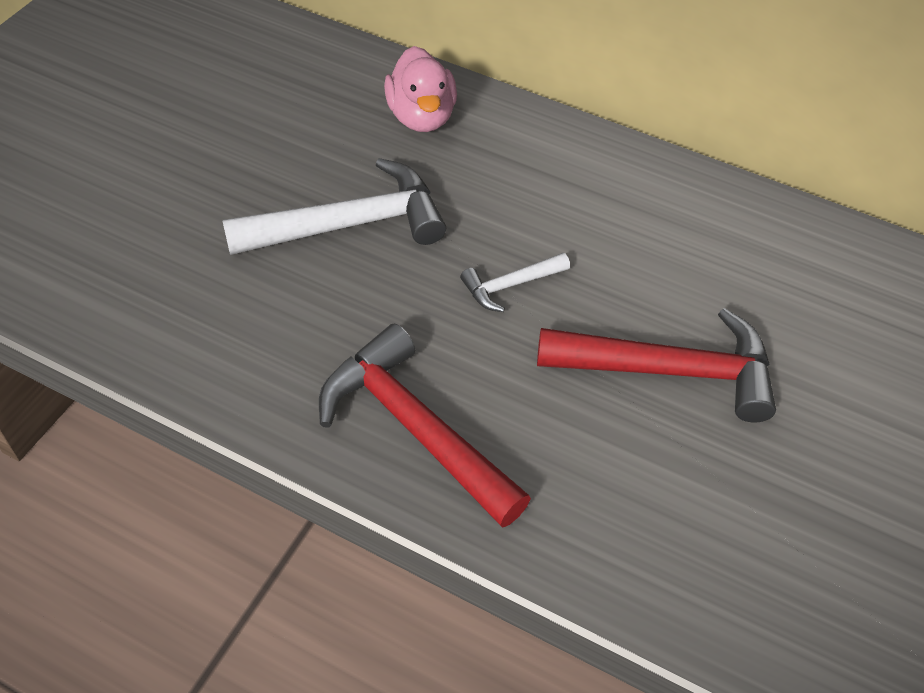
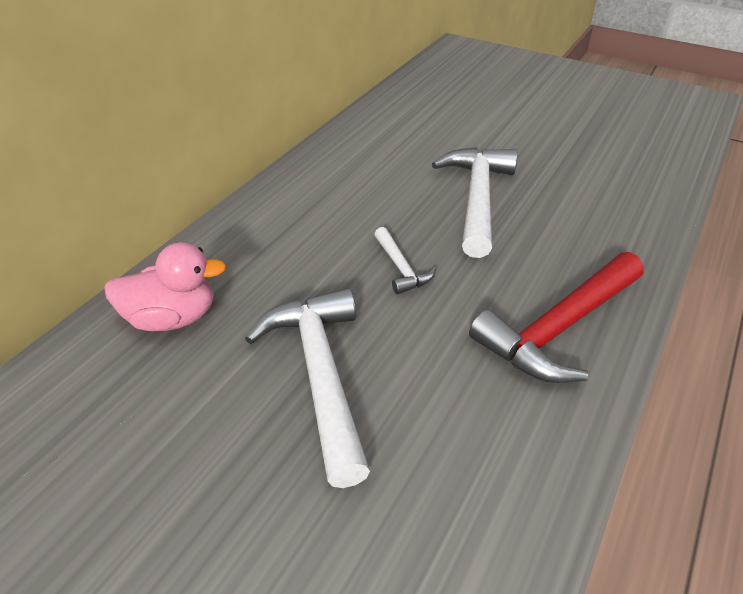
camera: 85 degrees left, 10 degrees down
(670, 371) = (477, 198): red hammer -> white hammer

